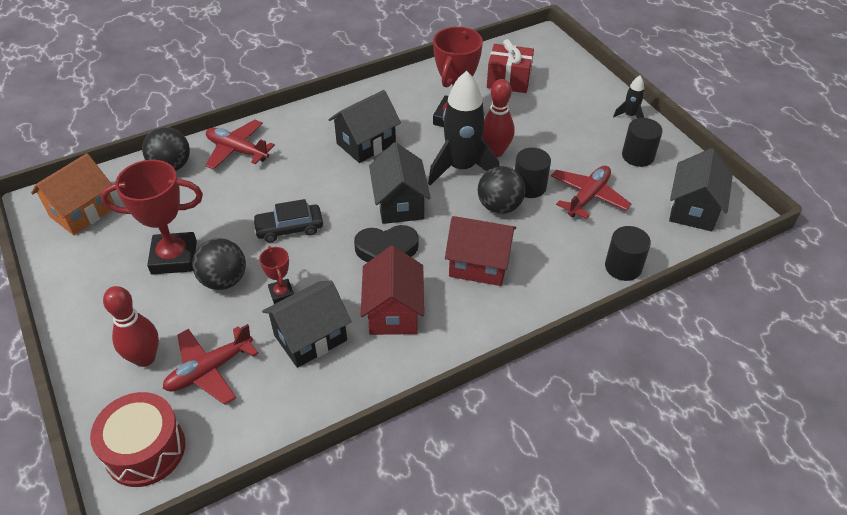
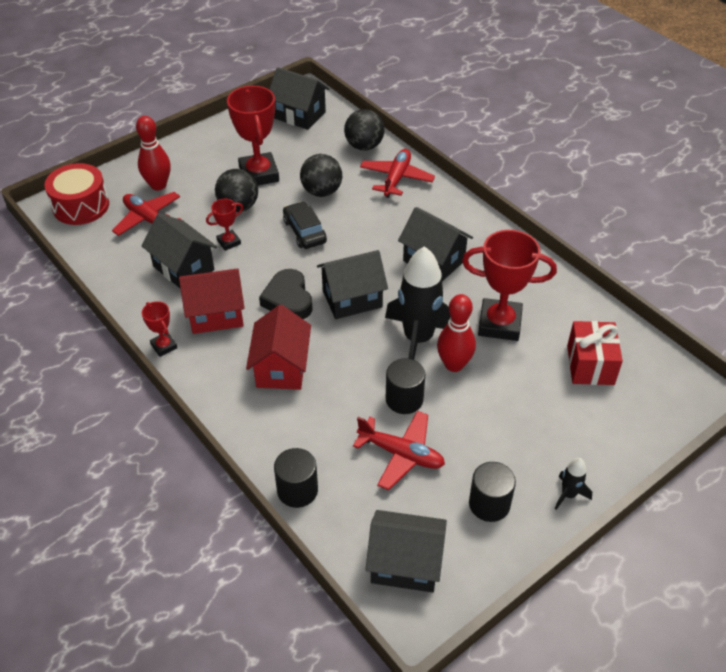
camera: 80 degrees right, 0 degrees up
(82, 212) = (299, 115): orange house -> black house
(429, 361) = (164, 346): none -> red trophy
(499, 206) = (367, 376): black ball -> black ball (321, 191)

